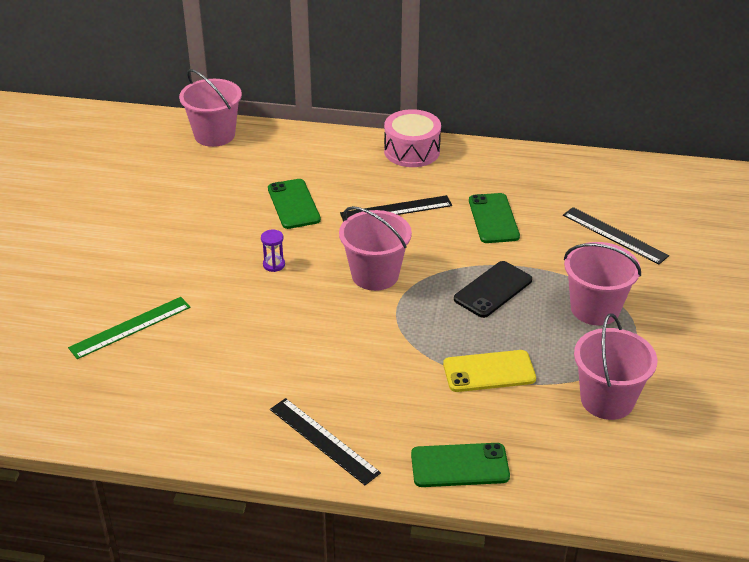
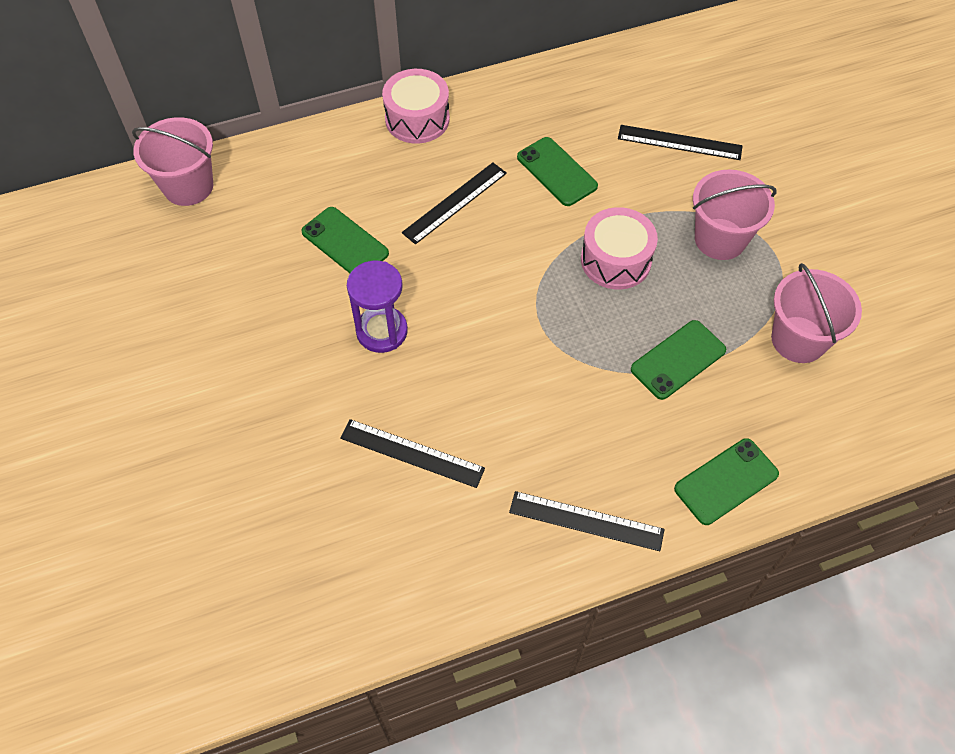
camera: 30 degrees left, 20 degrees up
(130, 327) = (290, 486): green ruler -> none
(231, 344) = (412, 453): none -> black ruler
(274, 265) = (382, 331): purple hourglass -> purple hourglass, size x2.00
(375, 275) = (492, 295): pink bucket -> none
(489, 372) = (678, 360): yellow phone -> green phone
(493, 290) = (616, 260): black phone -> pink drum

